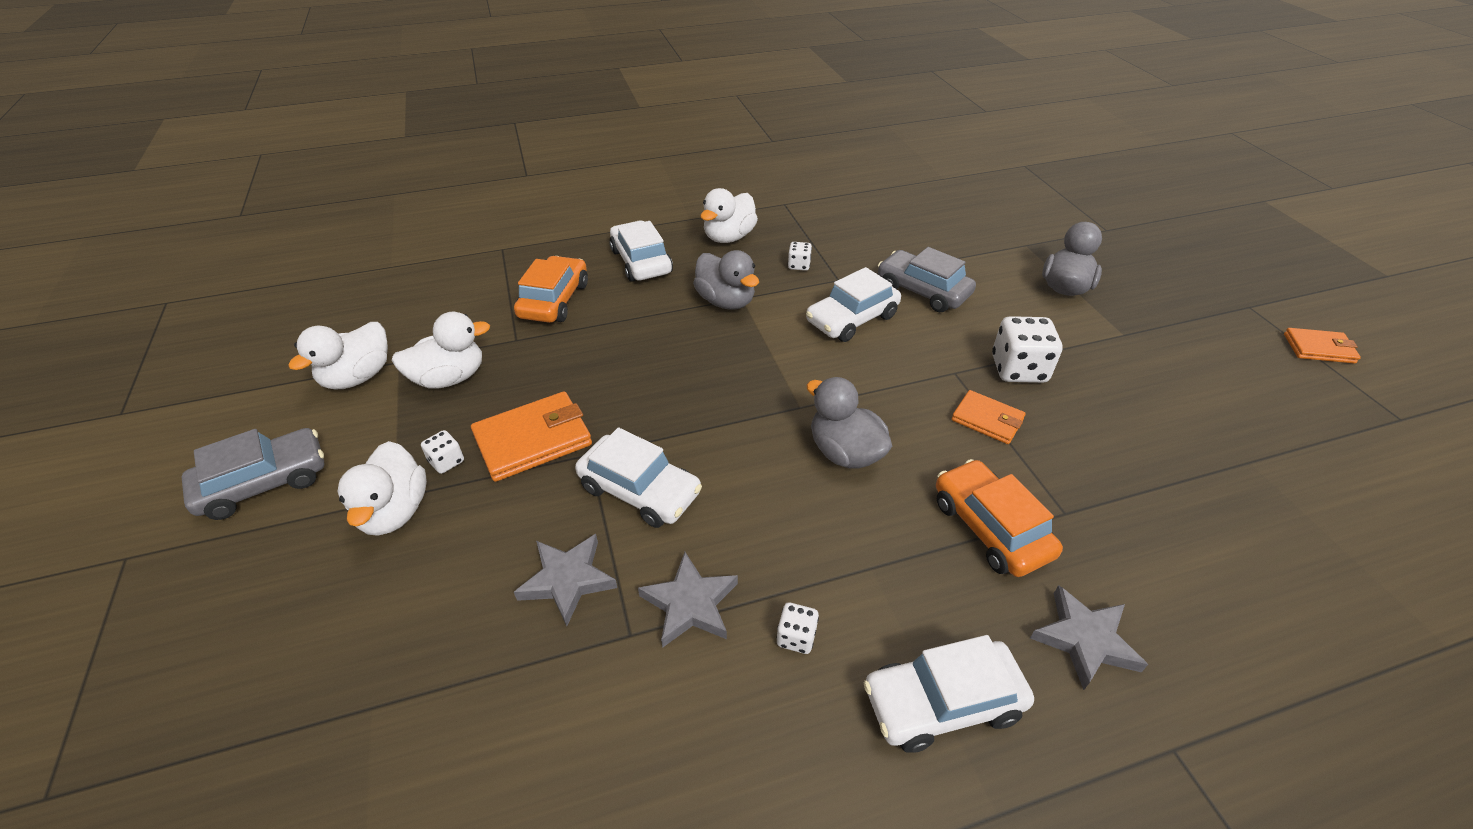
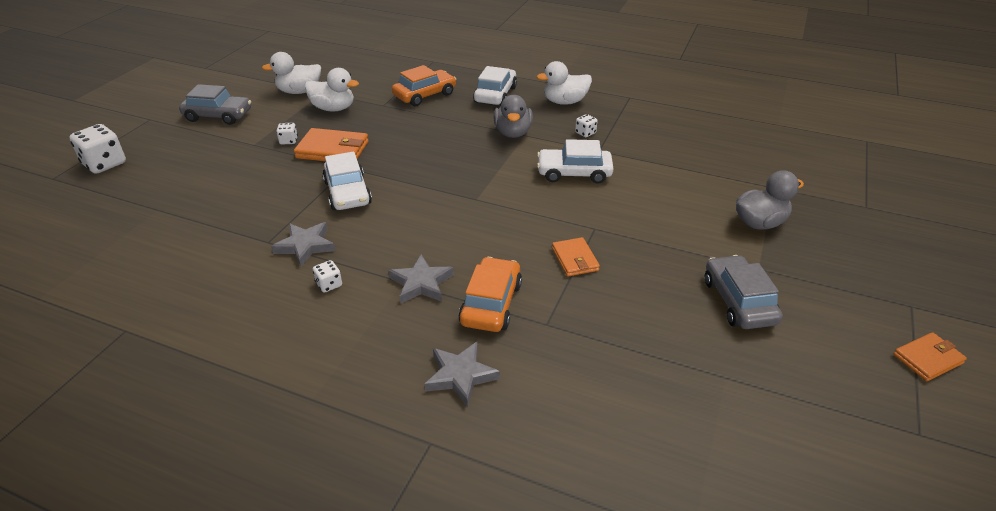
camera: 40 degrees right, 5 degrees down
(395, 511) = (247, 149): white duck -> none
(567, 580) = (273, 209): grey star -> grey star (421, 283)
(845, 452) = (467, 230): grey duck -> none
(922, 291) = (646, 179): grey car -> grey car (738, 301)
(942, 702) = (352, 348): white car -> none
(1018, 369) = (641, 247): white dice -> white dice (104, 164)
(1318, 348) = (927, 359): orange wallet -> orange wallet turned 75 degrees counterclockwise

